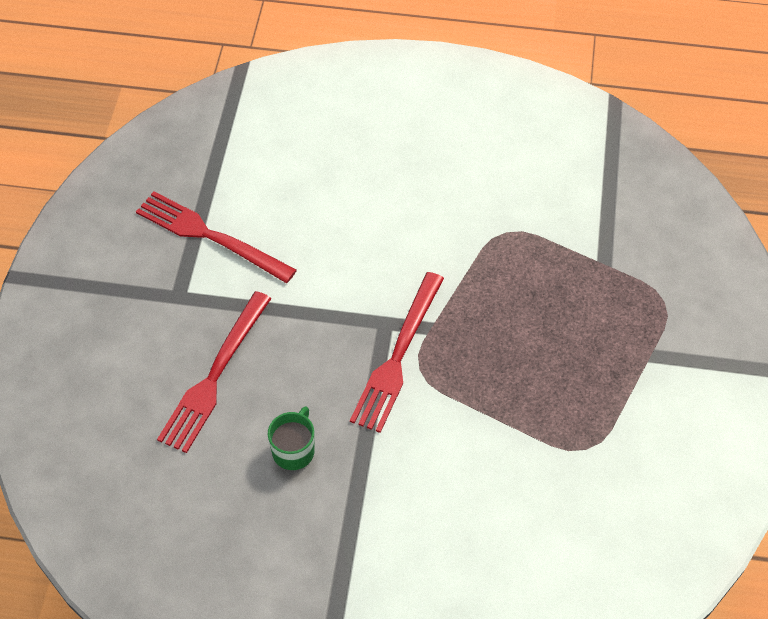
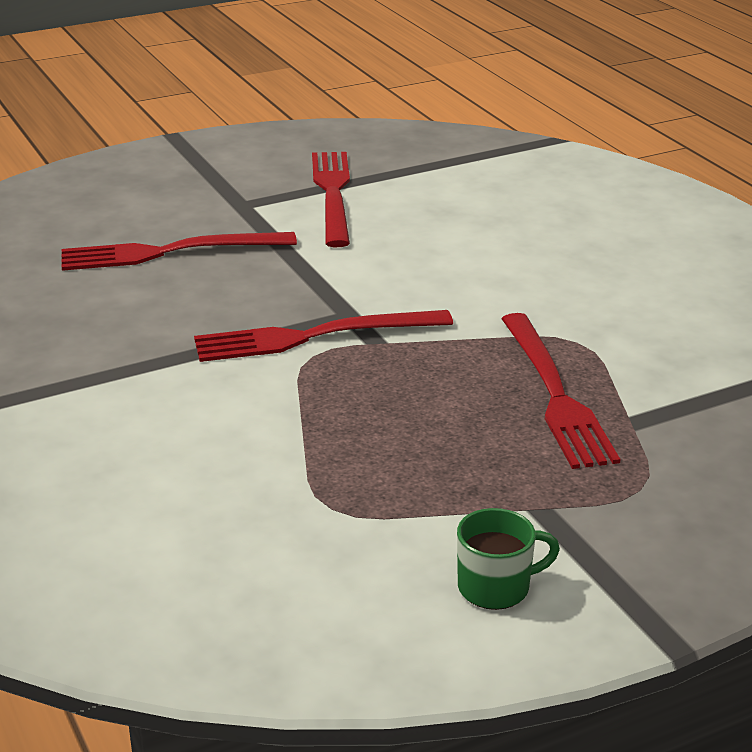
camera: 55 degrees right, 25 degrees down
(294, 450) = (123, 322): green mug -> green mug (496, 587)
(552, 278) = (554, 394): none -> red fork

